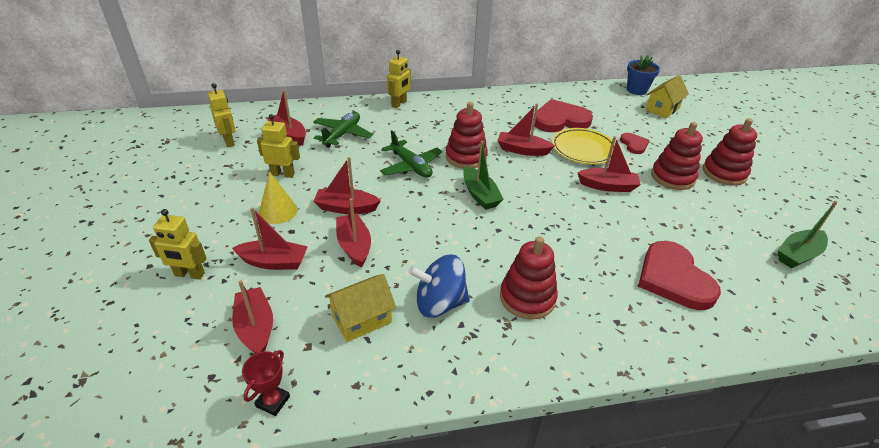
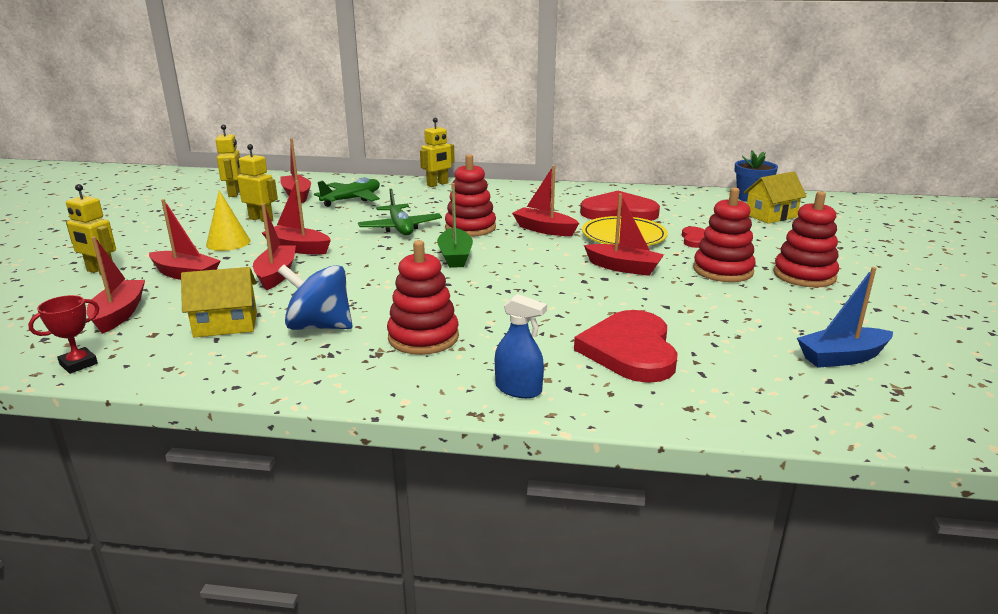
camera: 20 degrees right, 15 degrees down
(632, 339) = (518, 389): none -> blue spray bottle
(798, 255) = (842, 357): green boat -> blue boat

